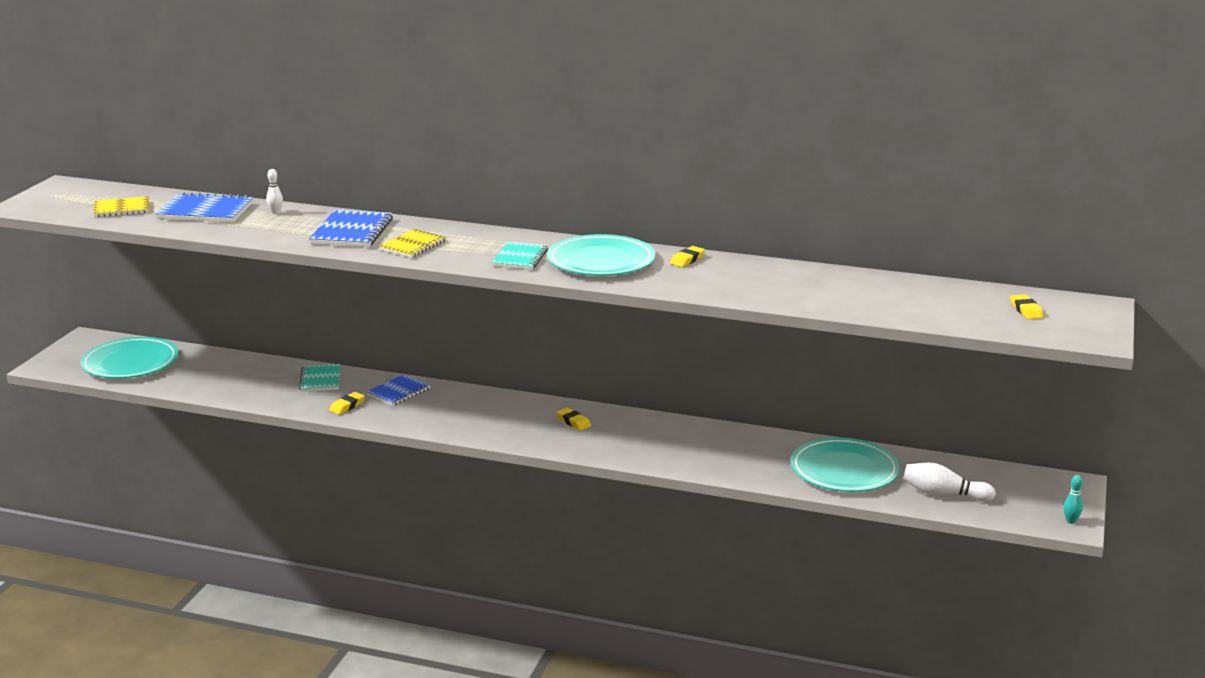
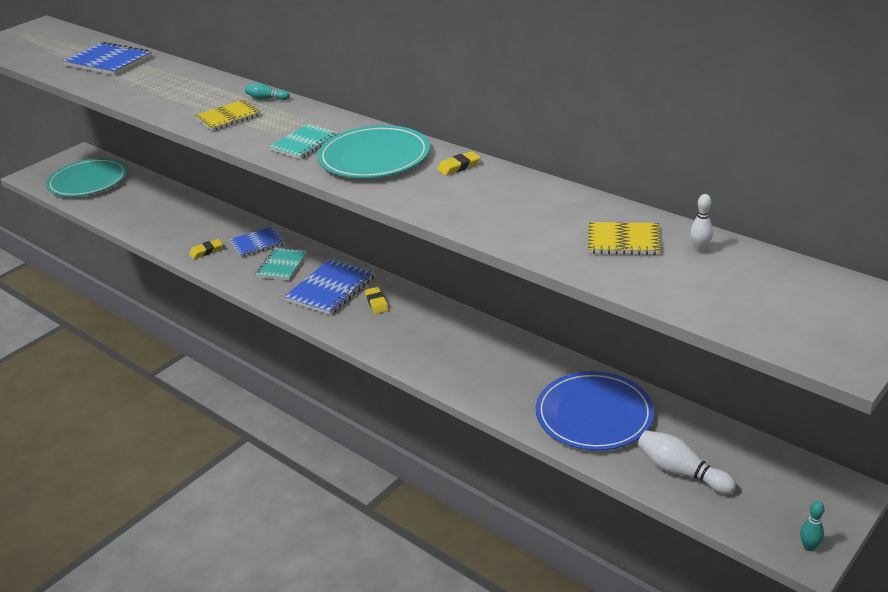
camera: 25 degrees right, 10 degrees up
(122, 209) = (52, 53): yellow notebook -> yellow notebook (623, 241)
(275, 212) = (158, 68): white bowling pin -> white bowling pin (700, 249)
(320, 379) = (208, 220): turquoise notebook -> turquoise notebook (282, 266)
(352, 231) = (195, 96): blue notebook -> blue notebook (331, 289)
(433, 227) = (266, 98): none -> turquoise bowling pin
(844, 470) = (594, 415): turquoise plate -> blue plate
(1026, 310) = (783, 296): yellow eraser -> none

